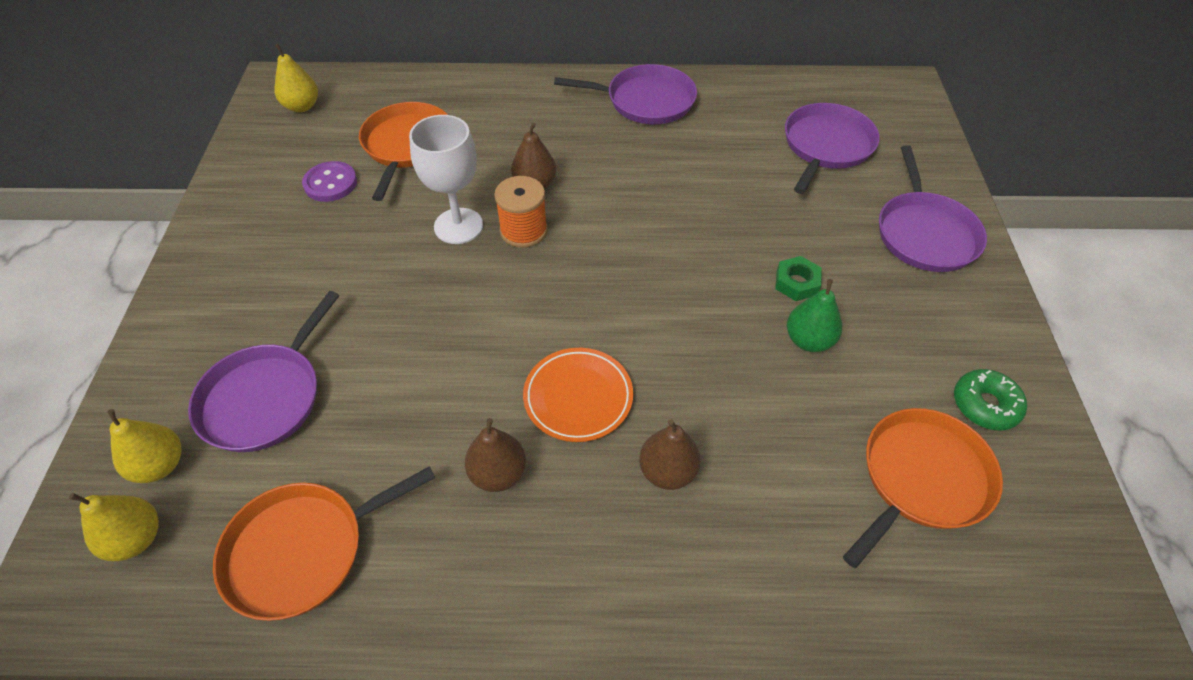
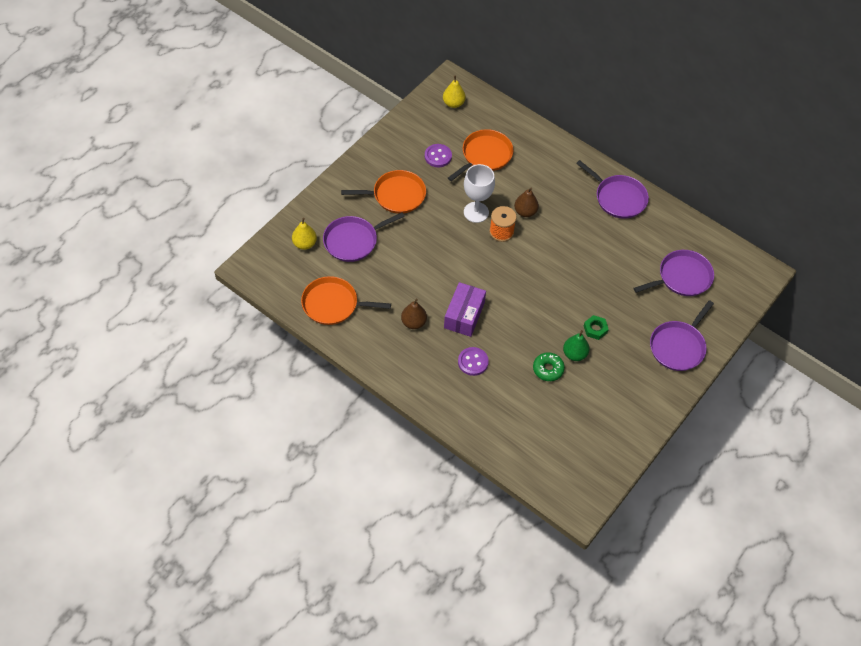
camera: 35 degrees right, 5 degrees up
(136, 538) = (284, 265): yellow pear -> none
(578, 397) = (464, 315): orange plate -> purple box
(667, 471) = (473, 362): brown pear -> purple button
(921, 479) = (562, 427): orange pan -> orange pan (396, 195)
(985, 405) = (617, 423): green donut -> green donut (548, 369)

